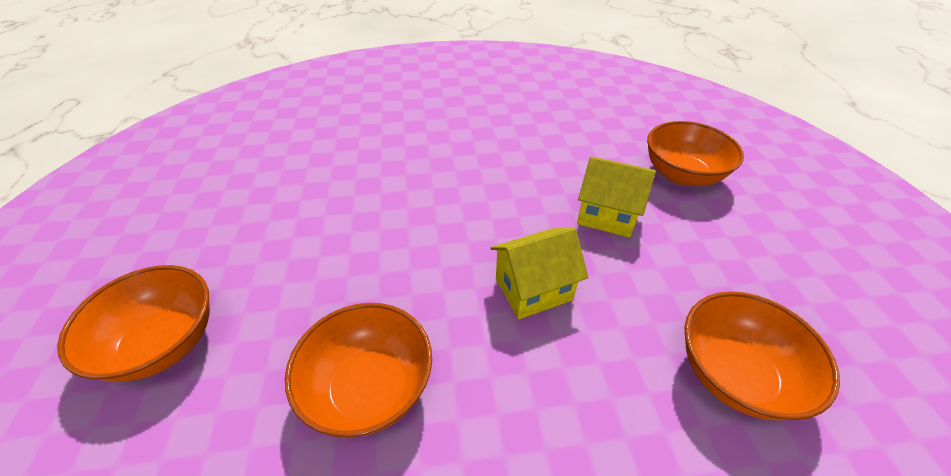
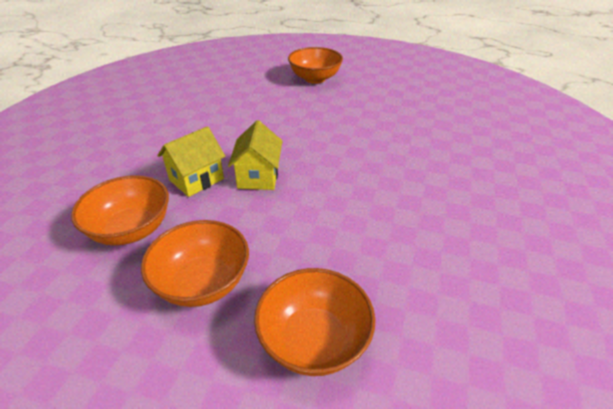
camera: 115 degrees right, 5 degrees down
(369, 387) = (249, 116): orange bowl -> orange bowl (202, 283)
(606, 216) = (295, 241): yellow house -> yellow house (196, 179)

